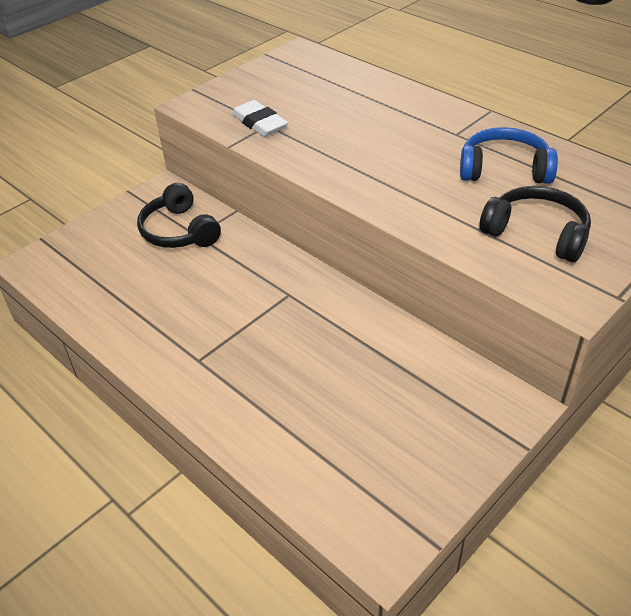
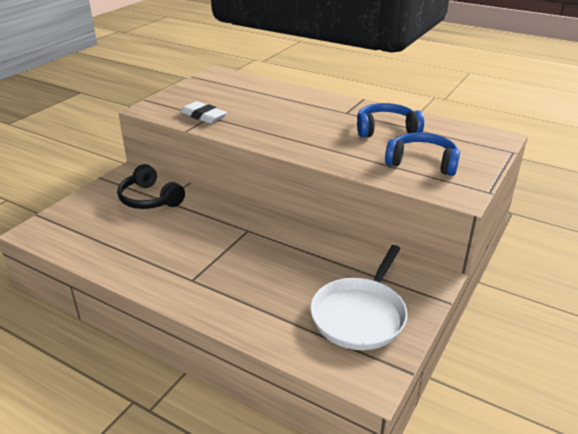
camera: 15 degrees left, 10 degrees down
(397, 447) = (360, 315): none -> white pan
(536, 233) = (422, 162): black headphones -> blue headphones

